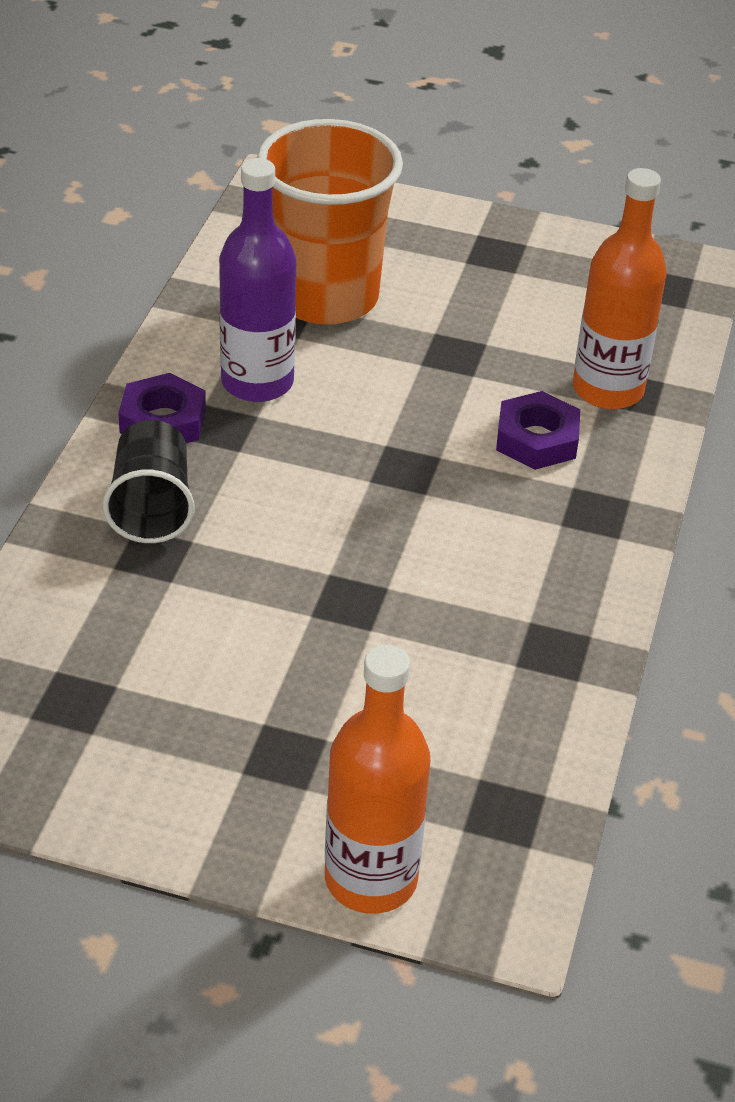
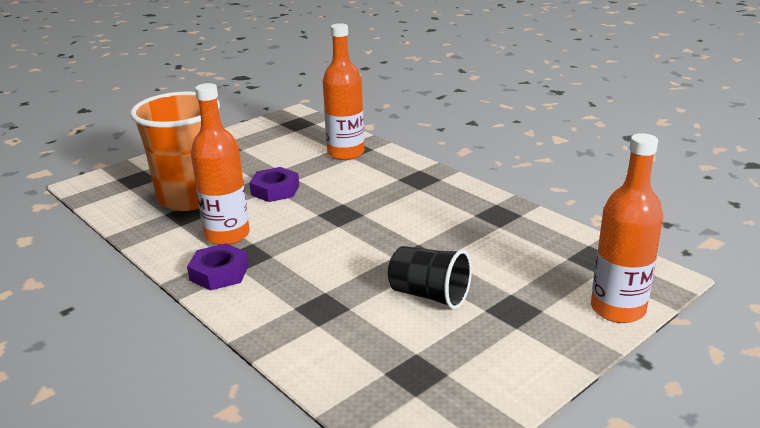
camera: 55 degrees left, 15 degrees down
(151, 507) = (283, 297): black cup -> black cup (429, 295)
(257, 382) = (227, 235): purple bottle -> orange bottle
(537, 439) = (358, 177): purple nut -> purple nut (275, 190)

